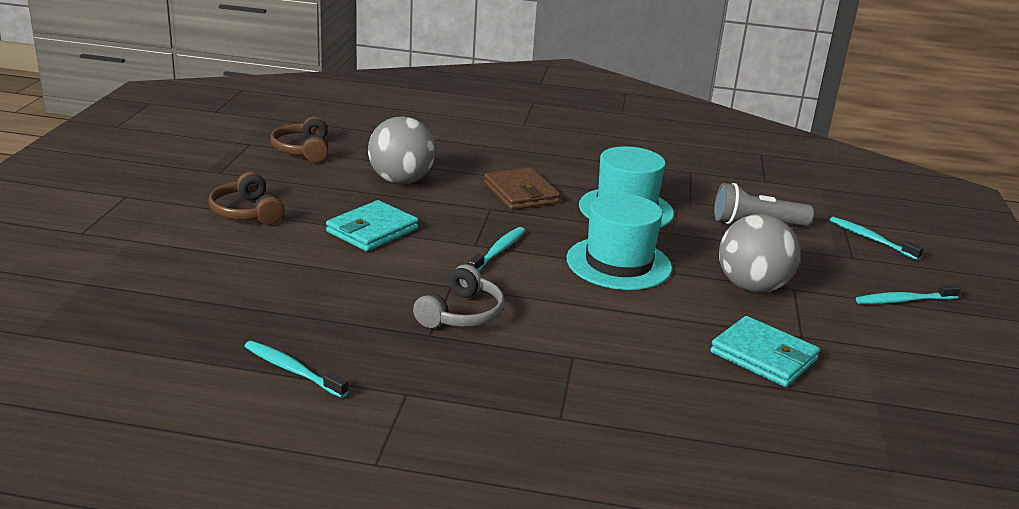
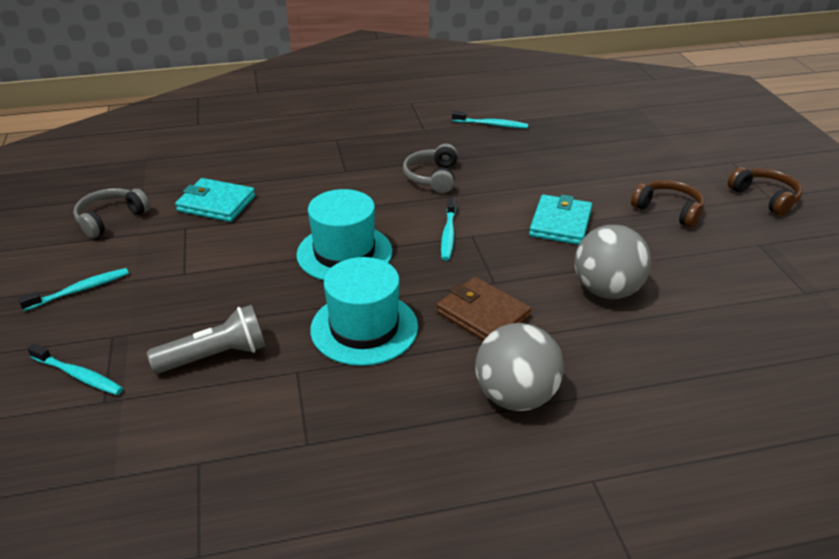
camera: 160 degrees right, 10 degrees up
(303, 150) = (748, 302): brown headphones -> brown headphones (765, 198)
(751, 287) = (223, 263): grey ball -> grey ball (515, 396)
(905, 373) = (111, 219): none -> grey headphones

